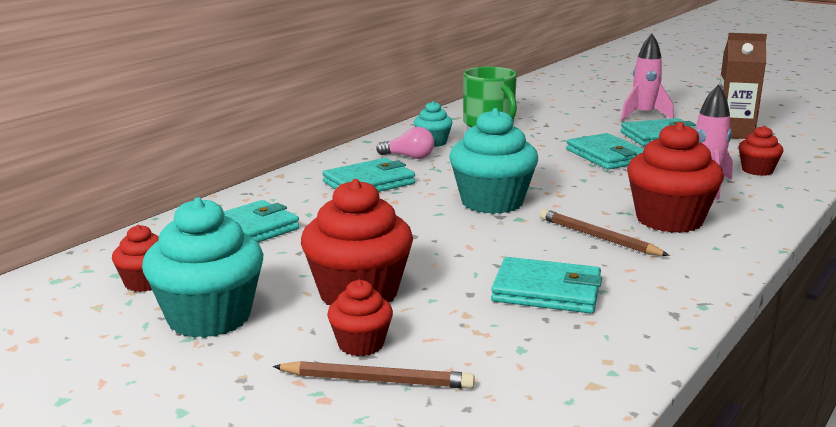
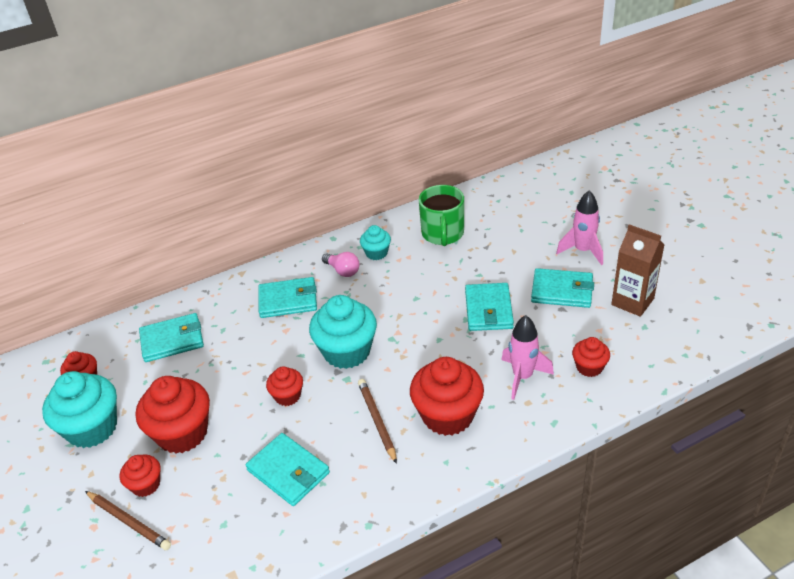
camera: 30 degrees right, 20 degrees up
(464, 241) = (287, 396): none -> red cupcake

